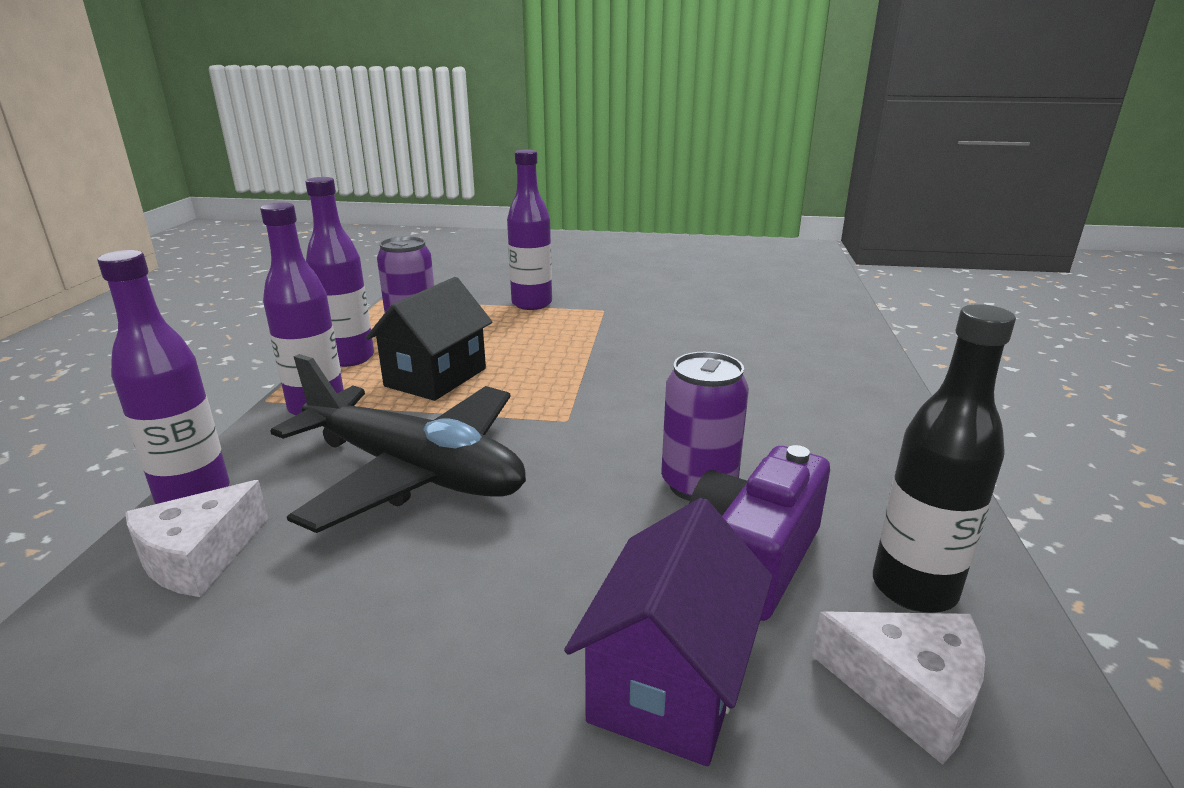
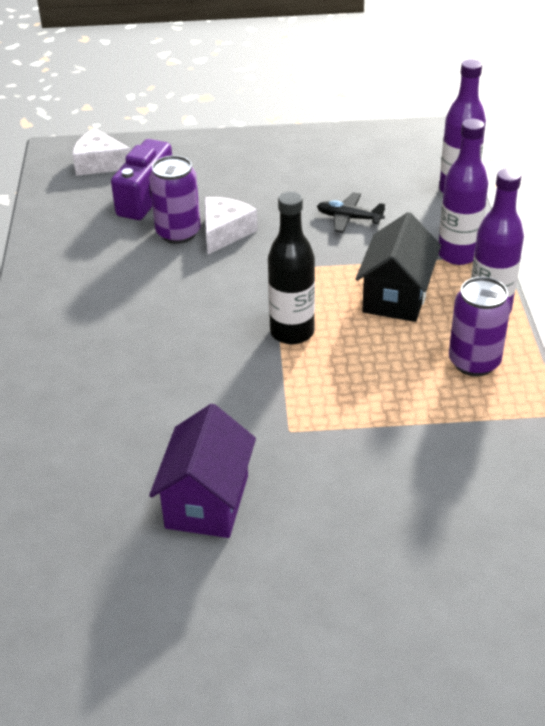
camera: 170 degrees right, 15 degrees up
(198, 557) = (415, 166): white cheese -> white cheese (225, 232)
(413, 472) = (349, 218): black plane -> black plane, size x0.41
(532, 304) = (378, 431): purple bottle -> none
(669, 683) = (189, 155): purple house -> purple house (207, 501)
(914, 588) = (79, 197): black bottle -> black bottle (292, 332)

